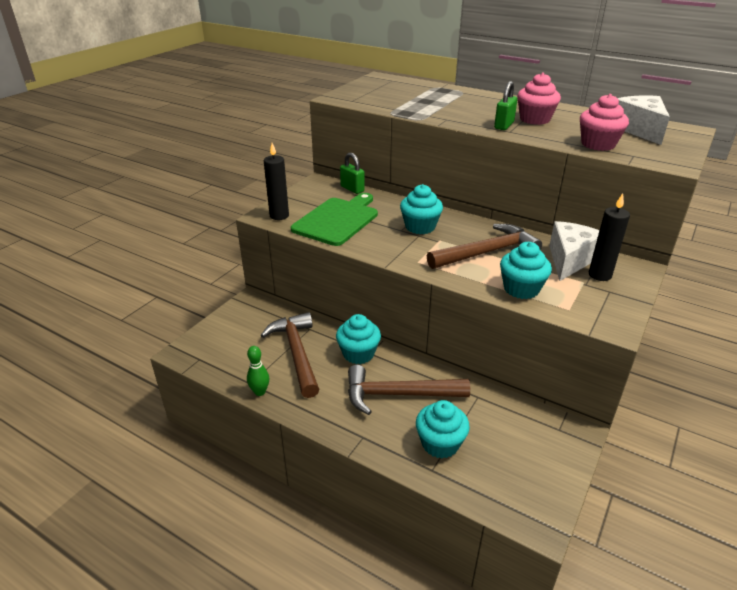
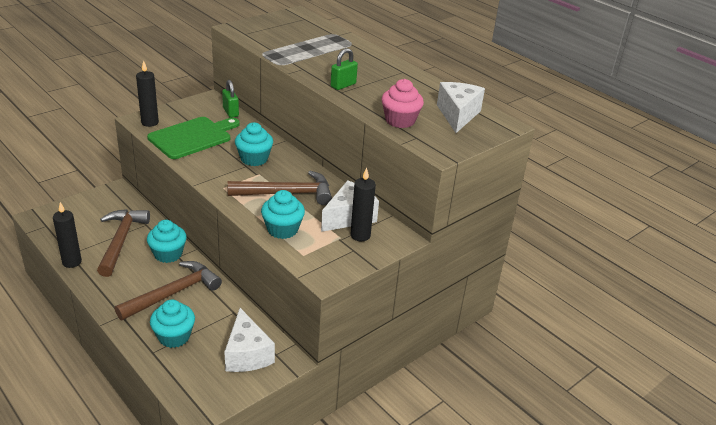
camera: 15 degrees right, 0 degrees up
(260, 392) = (72, 262): green bowling pin -> black candle
(398, 394) = (173, 293): brown hammer -> brown hammer turned 120 degrees clockwise
(531, 439) = (247, 354): none -> white cheese
(535, 119) = (378, 85): pink cupcake -> none

